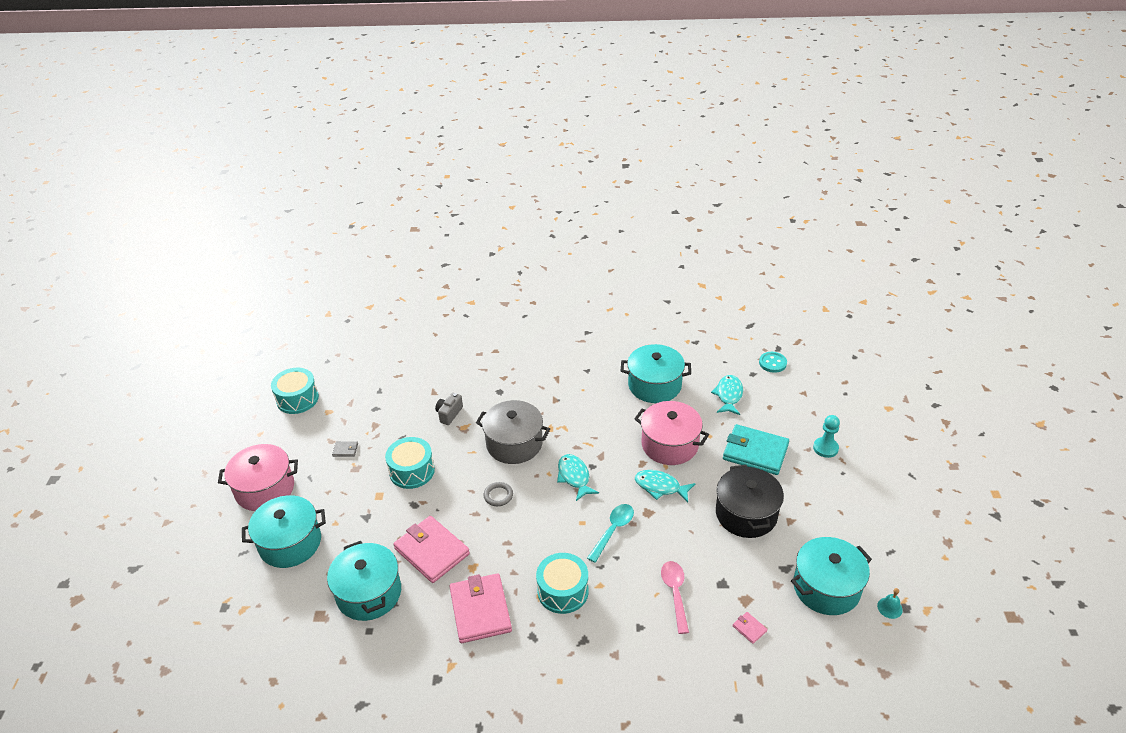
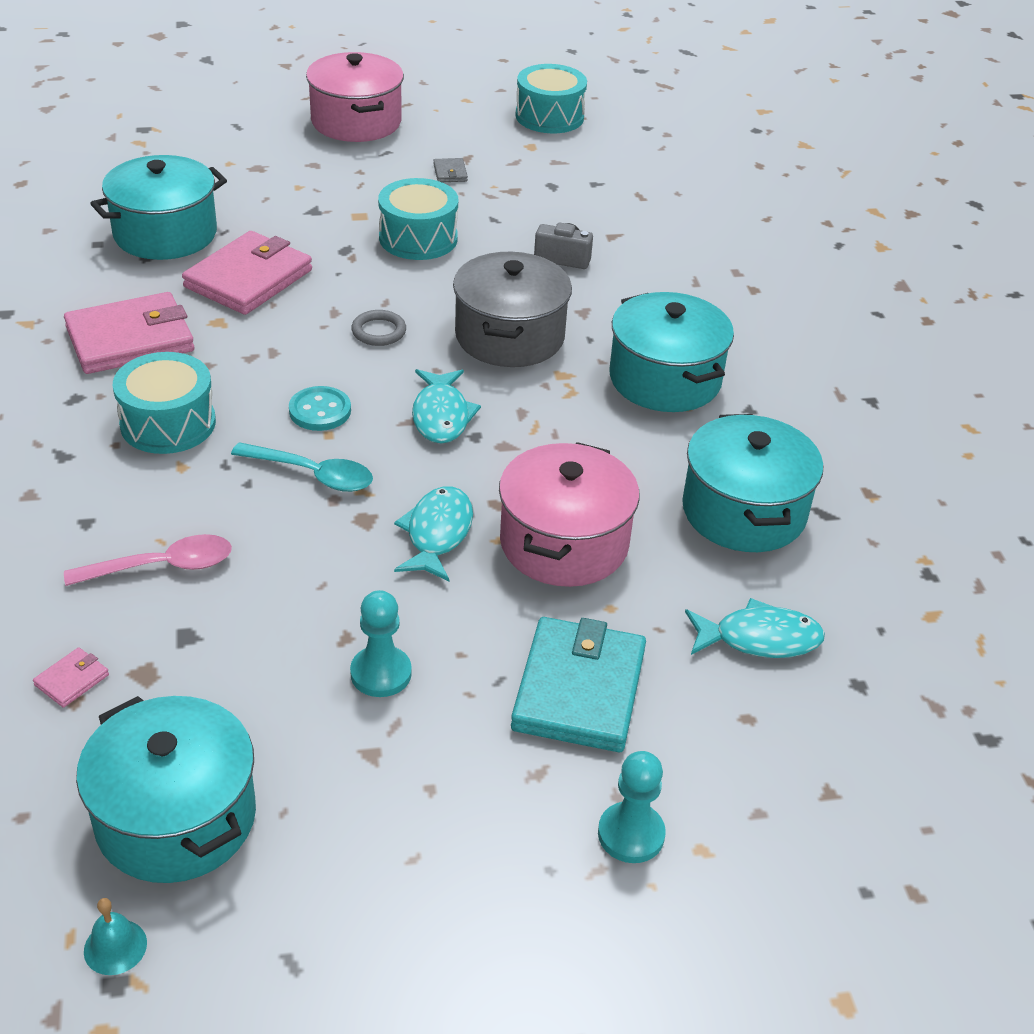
camera: 75 degrees right, 0 degrees up
(290, 543) = (256, 157): turquoise pot -> turquoise pot (665, 379)
(574, 477) = (441, 415): turquoise fish -> turquoise fish turned 120 degrees clockwise
(746, 514) = (381, 673): black pot -> turquoise pawn
(772, 363) = (920, 726): turquoise button -> turquoise button (320, 411)

